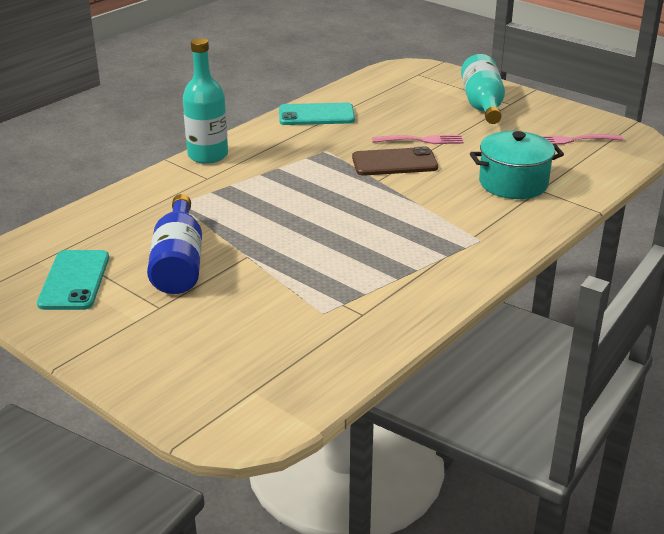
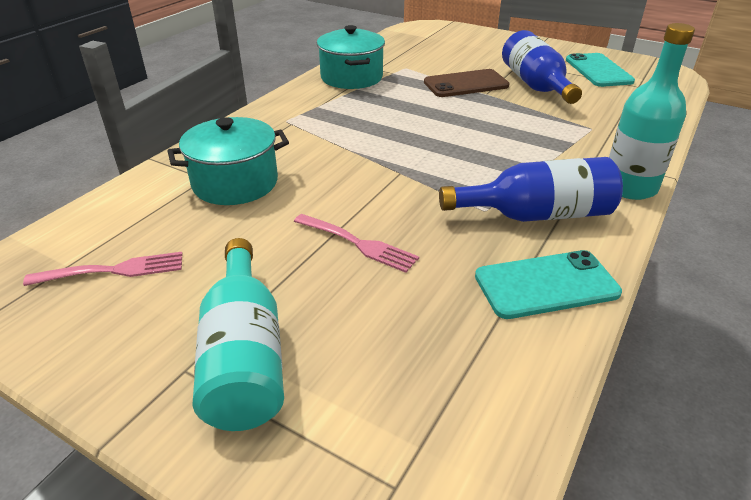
camera: 170 degrees right, 5 degrees up
(292, 145) = (537, 215): none -> blue bottle
(394, 162) = (387, 199): brown phone -> brown phone (466, 84)
(400, 300) = (351, 77): none -> turquoise pot
(421, 140) = (357, 243): pink fork -> pink fork turned 135 degrees counterclockwise

